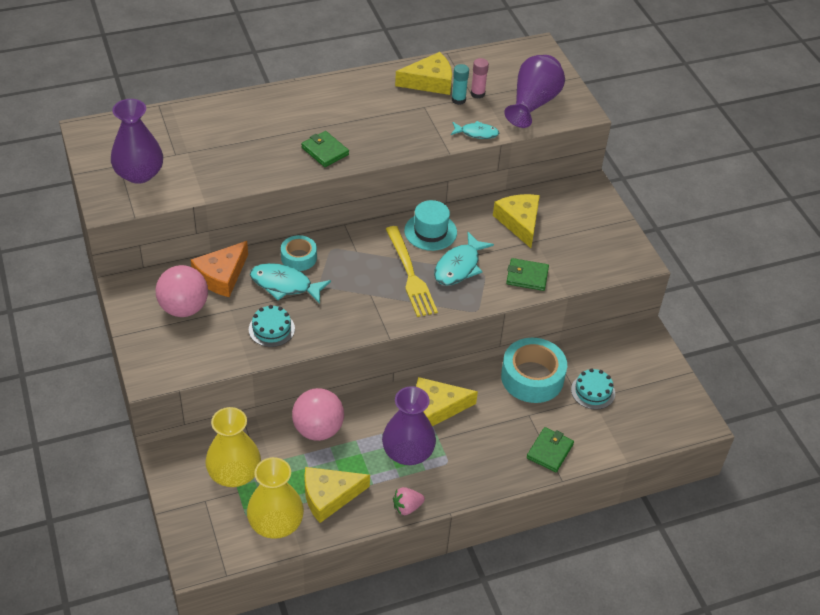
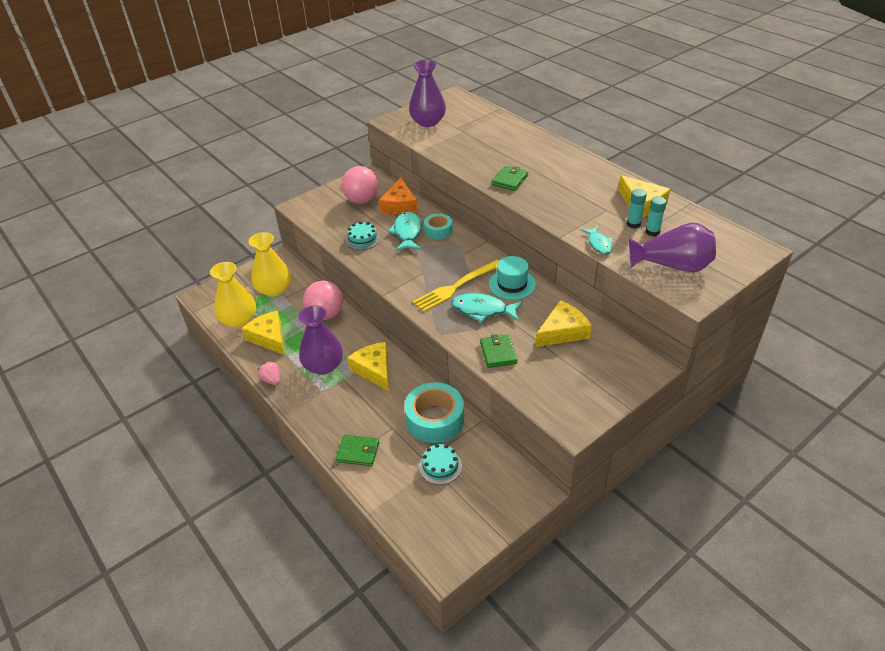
camera: 75 degrees right, 5 degrees down
(221, 276) = (399, 205): orange cheese -> orange cheese turned 105 degrees counterclockwise
(477, 94) = (652, 232): pink glue stick -> turquoise glue stick

